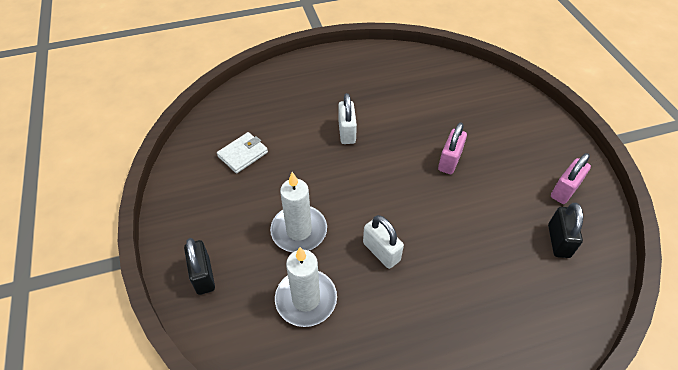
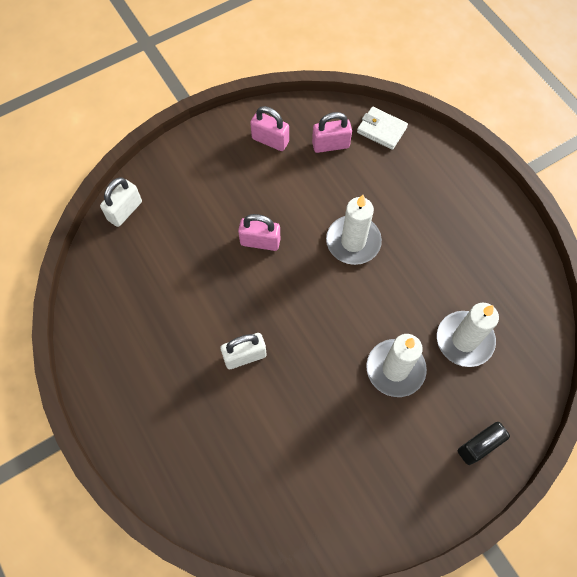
camera: 105 degrees left, 15 degrees up
(243, 154) = (312, 468): white wallet -> white wallet (381, 130)
(381, 252) = (392, 286): white padlock -> white padlock (125, 211)
(437, 231) = (353, 241): none -> white candle
(558, 241) = (330, 145): black padlock -> pink padlock

